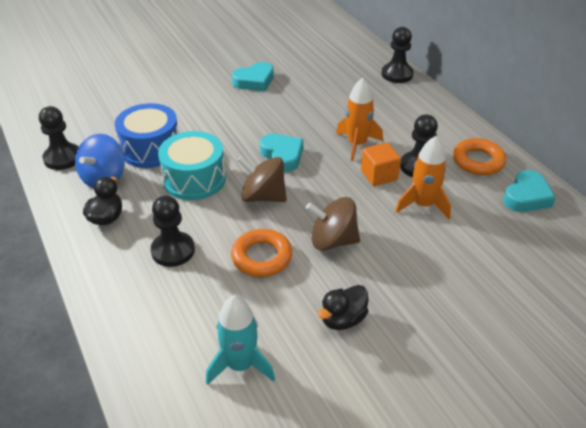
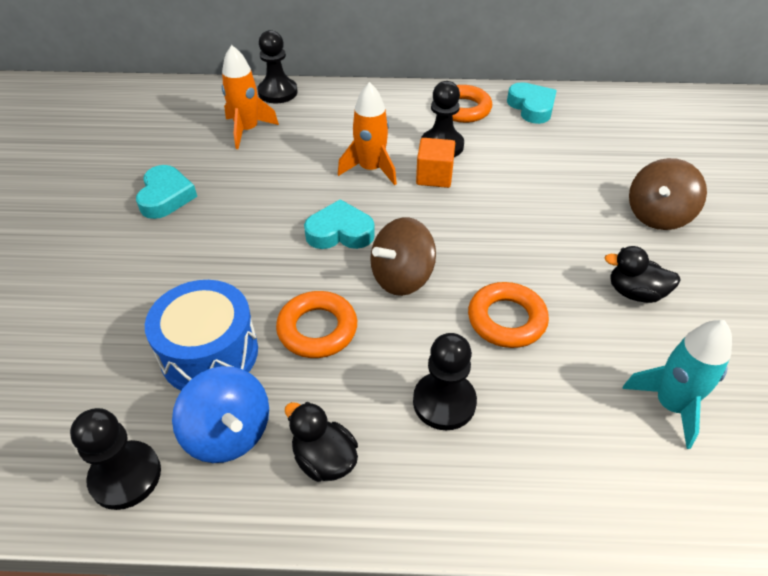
camera: 60 degrees left, 5 degrees up
(194, 179) = (317, 329): turquoise drum -> orange ring
(332, 241) = (514, 252): brown spinning top -> brown spinning top (657, 215)
(343, 319) = (635, 293): black duck -> black duck turned 120 degrees clockwise
(423, 205) = (501, 169): orange rocket -> orange rocket (247, 130)

